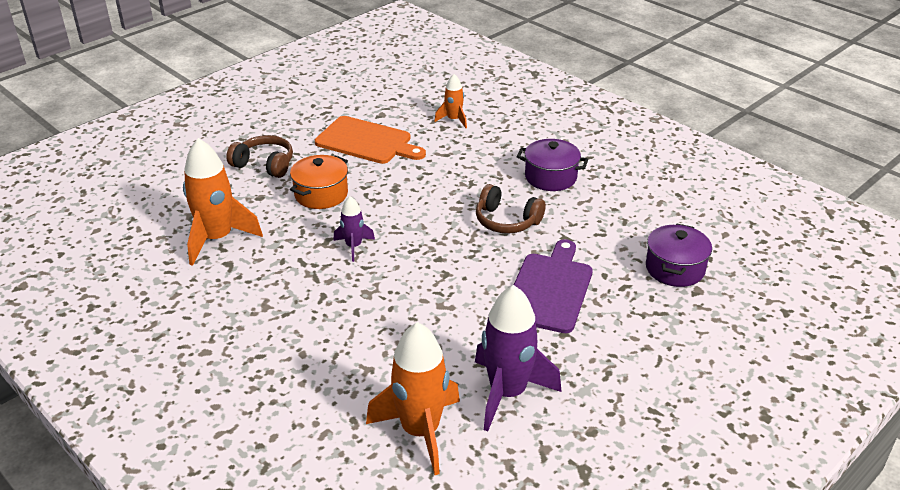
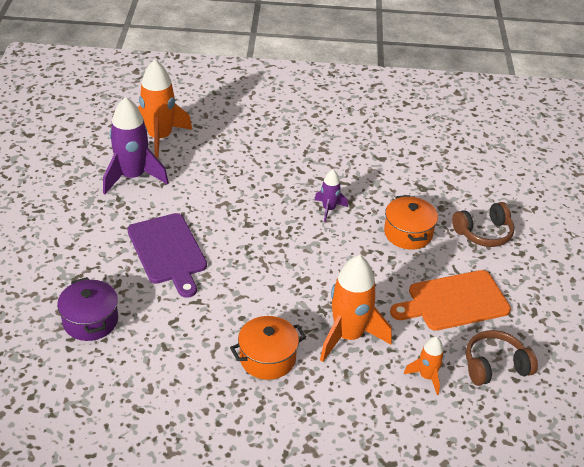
camera: 135 degrees right, 5 degrees up
(217, 239) = (414, 167): orange rocket -> orange rocket (348, 336)
(507, 221) = (254, 290): brown headphones -> brown headphones (495, 366)
(550, 177) = (267, 358): purple pot -> orange pot

